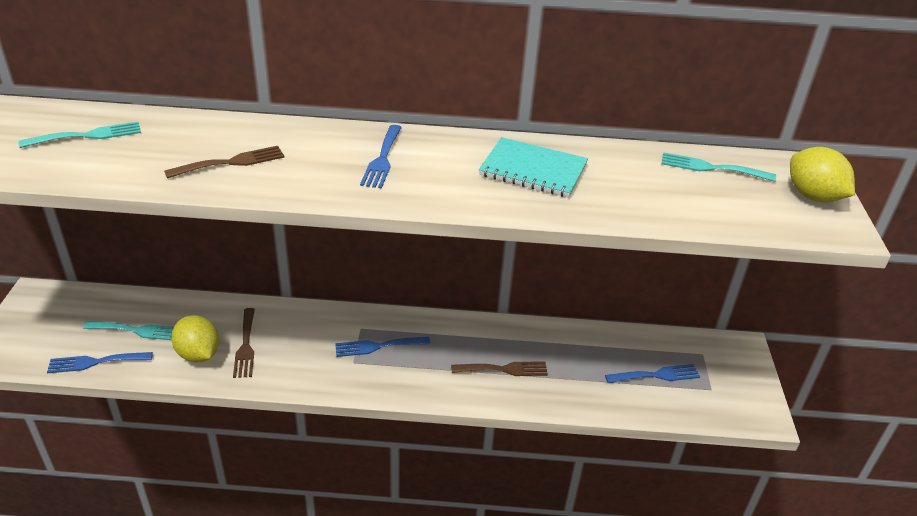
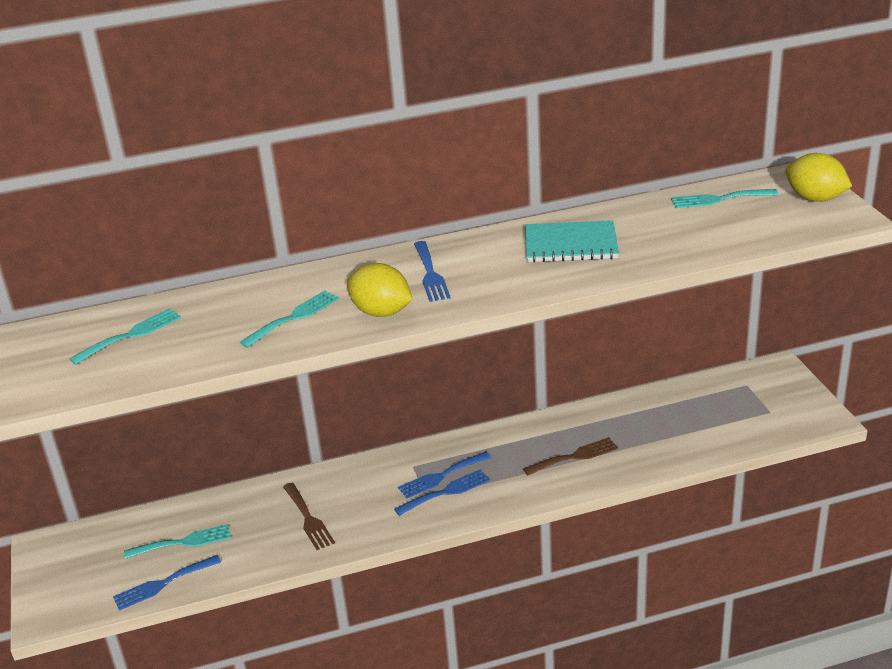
camera: 15 degrees left, 5 degrees down
(198, 354) = (265, 542): yellow lemon -> yellow lemon (381, 312)
(231, 162) = (294, 317): brown fork -> turquoise fork
(656, 375) = (716, 416): blue fork -> blue fork (446, 492)

